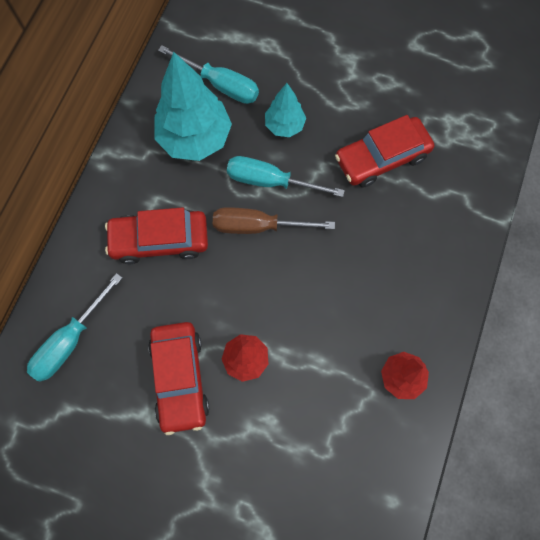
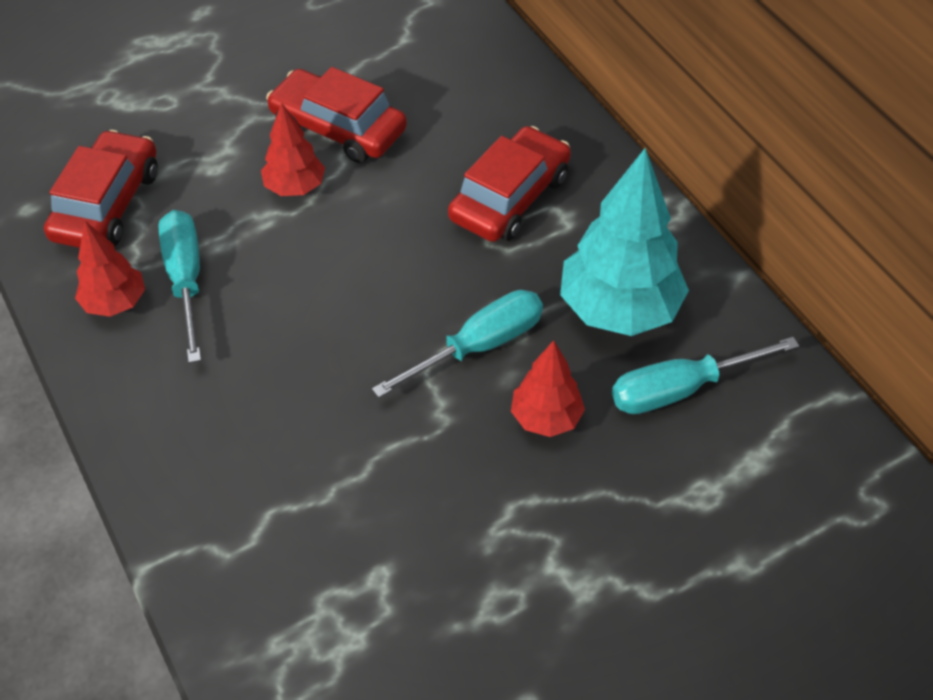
camera: 130 degrees right, 20 degrees down
(70, 340) = (471, 73): turquoise screwdriver -> turquoise screwdriver (186, 280)
(258, 226) = (432, 294): brown screwdriver -> none
(284, 125) = (546, 418): turquoise tree -> red tree
(381, 157) = (385, 496): red car -> red car (107, 204)

